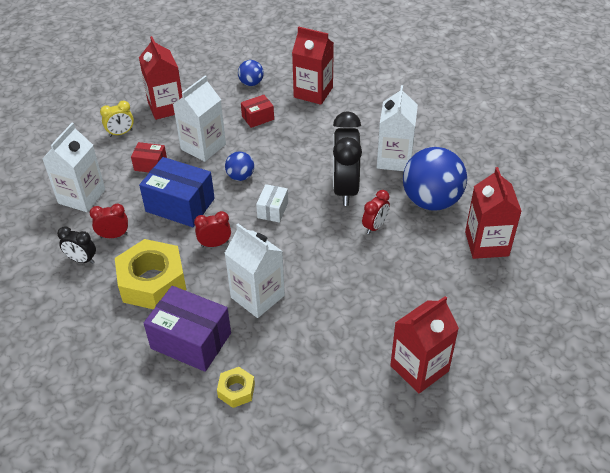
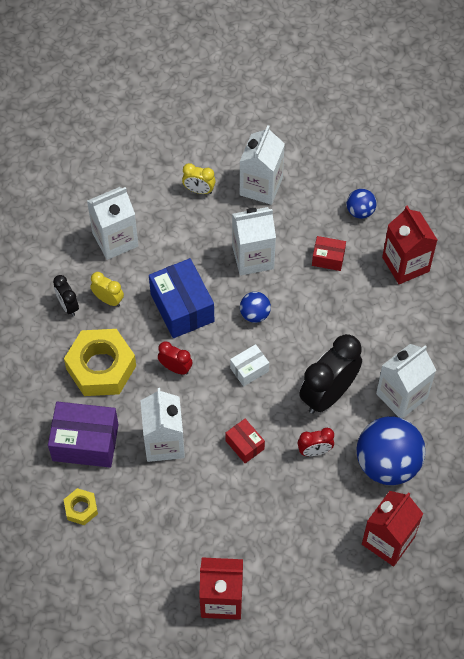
camera: 40 degrees right, 15 degrees up
(114, 235) = (108, 300): red clock -> yellow clock
(150, 165) = (194, 245): red box -> red box (244, 445)
(166, 107) = (261, 186): red carton -> white carton
(191, 340) = (85, 442): purple box -> purple box turned 60 degrees counterclockwise

